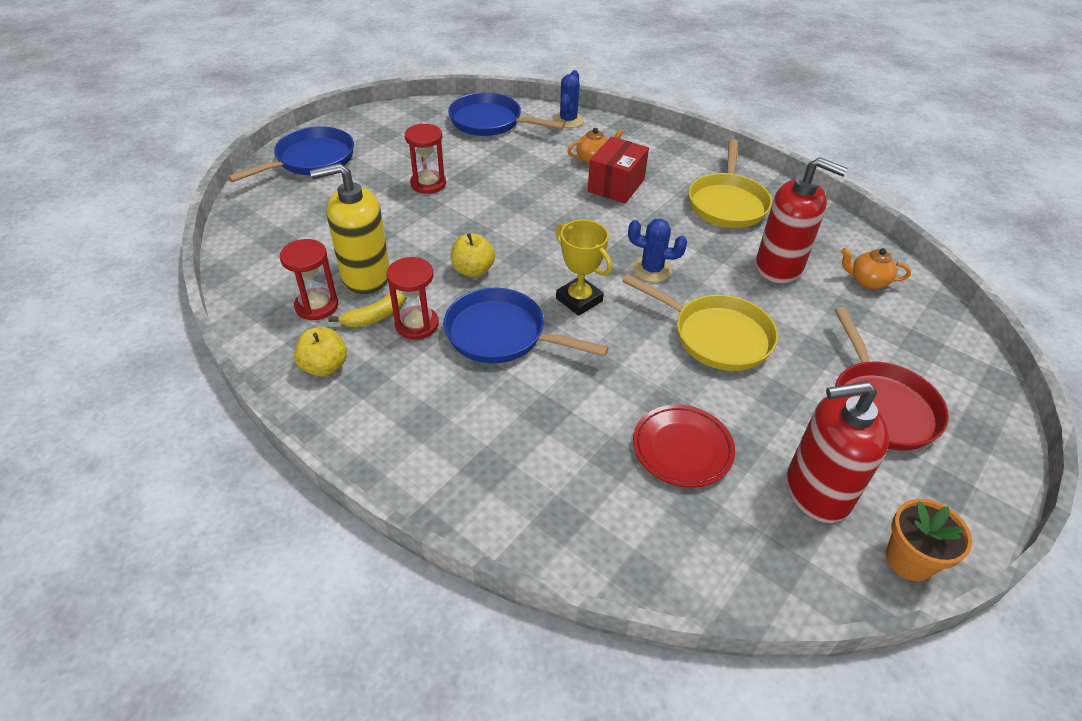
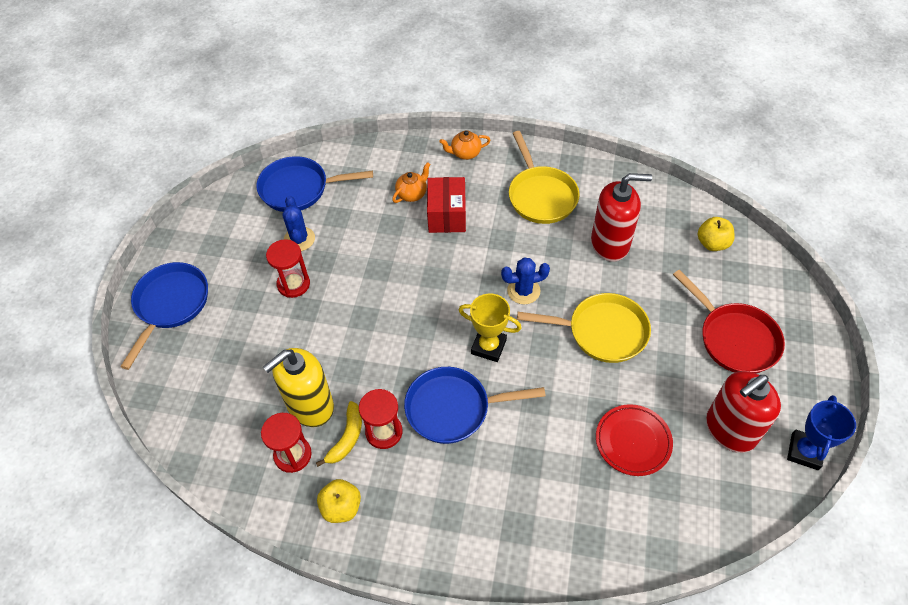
camera: 25 degrees left, 10 degrees up
(473, 270) = (391, 357): yellow apple -> yellow apple (712, 243)
(568, 120) = (364, 157): blue cactus -> blue cactus (299, 239)
(867, 281) = (675, 229): orange teapot -> orange teapot (465, 153)
(909, 560) = (804, 451): orange flower pot -> blue trophy

